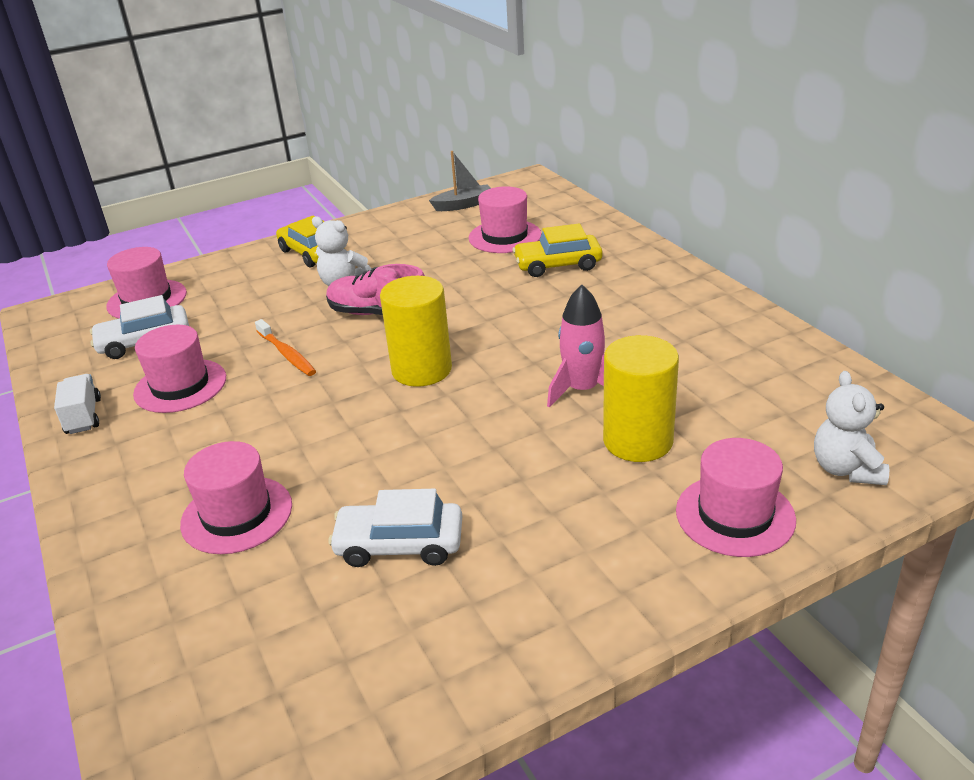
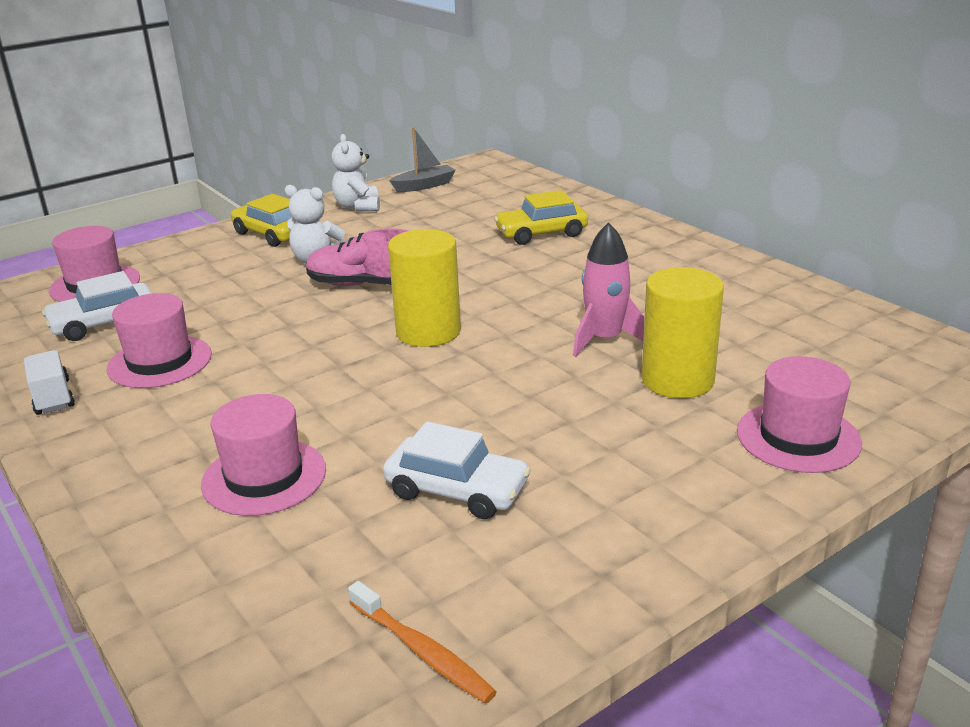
camera: 10 degrees left, 5 degrees down
(287, 354) = (274, 326): orange toothbrush -> orange toothbrush (422, 651)
(399, 544) = (457, 490): white car -> white car turned 150 degrees counterclockwise
(505, 236) = (477, 211): pink hat -> none
(846, 469) = (892, 390): white teddy bear -> white teddy bear (358, 207)

